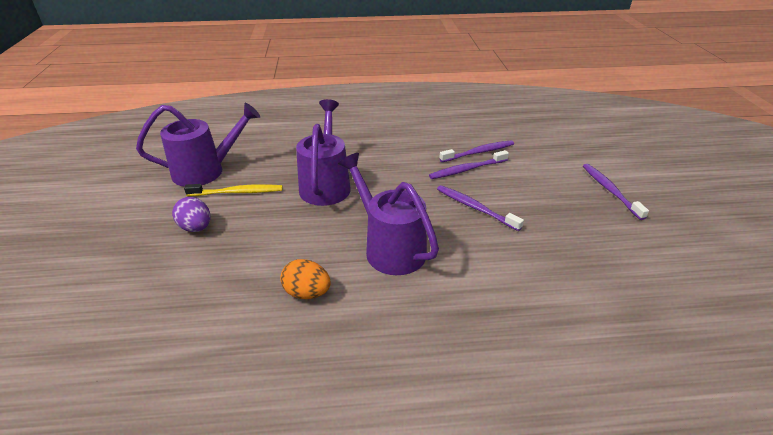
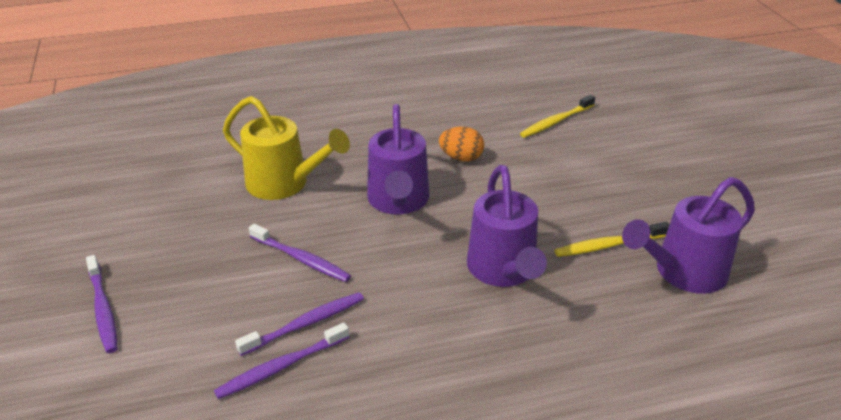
camera: 170 degrees right, 0 degrees up
(158, 337) = (556, 122): none -> yellow toothbrush
(196, 228) = (613, 198): purple egg -> none
(389, 247) = (398, 202): purple watering can -> purple watering can turned 45 degrees clockwise
(502, 281) = (285, 184): none -> yellow watering can

